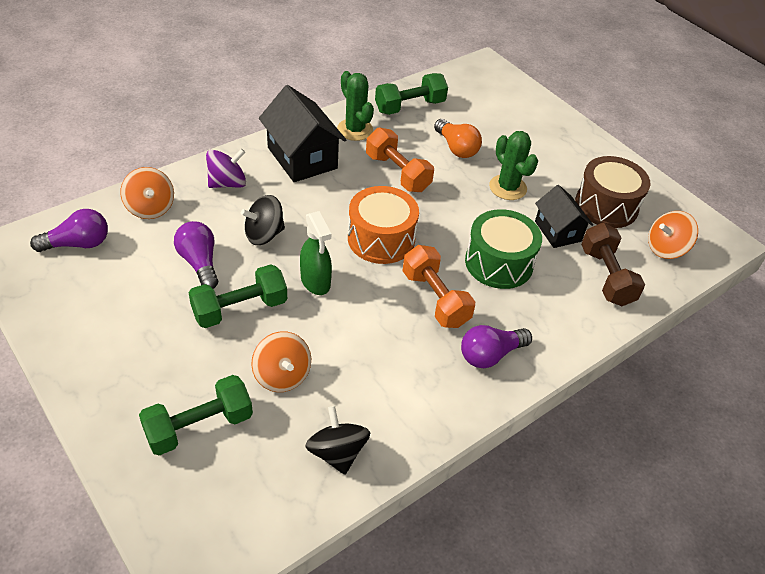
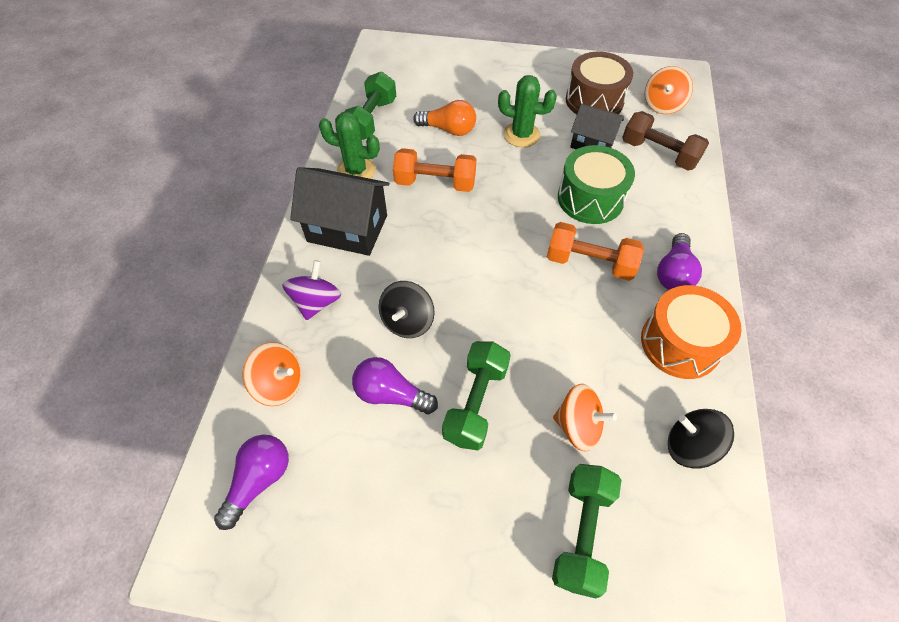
camera: 40 degrees left, 10 degrees up
(315, 282) = (498, 325): green spray bottle -> none
(381, 239) = (495, 247): orange drum -> orange drum (680, 343)

